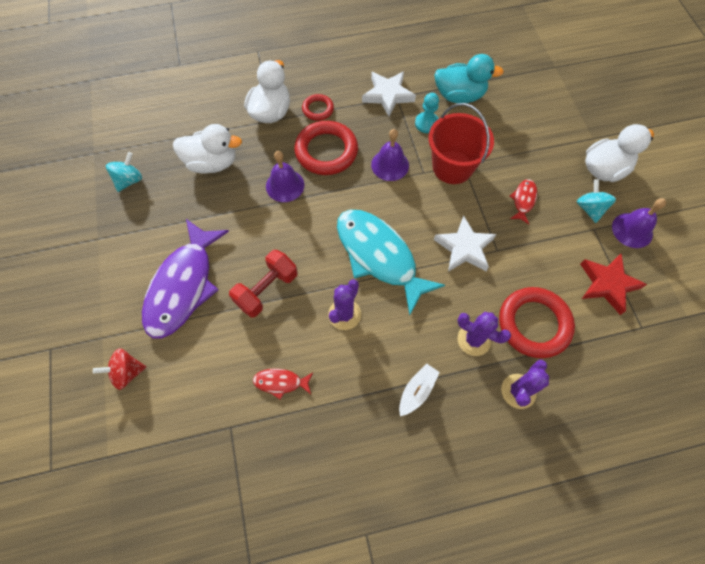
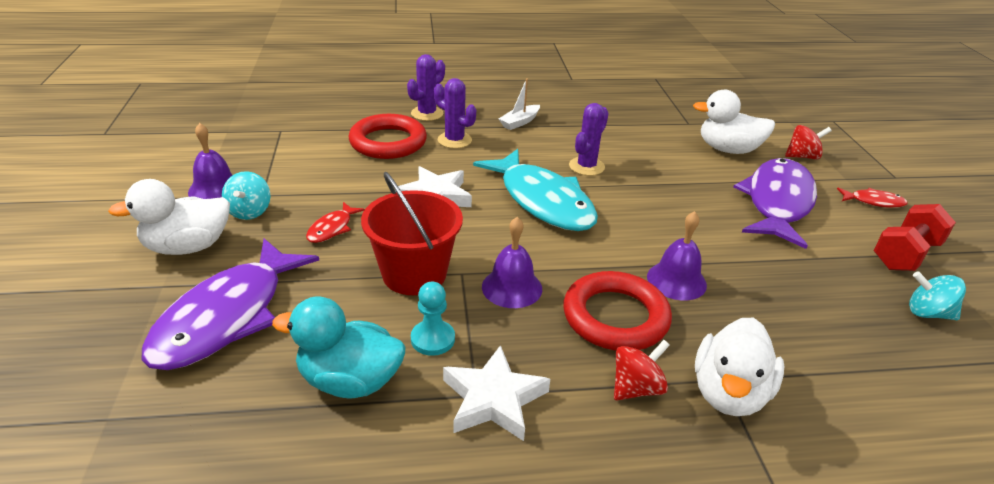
camera: 175 degrees left, 30 degrees down
(129, 180) = (928, 313): turquoise spinning top -> turquoise spinning top turned 75 degrees clockwise
(212, 163) = (805, 321): white duck -> white duck (728, 149)
(267, 290) = (676, 190): red dumbbell -> red dumbbell (905, 254)
(280, 382) = (648, 138): red fish -> red fish (873, 201)
(318, 109) = (636, 388): red ring -> red spinning top
(542, 123) = (227, 316): none -> purple fish
(607, 284) = (288, 156): red star -> none

